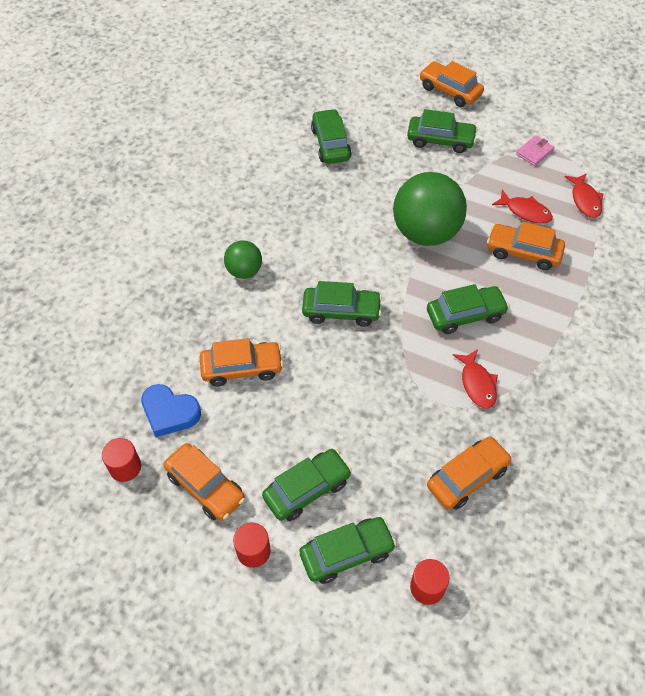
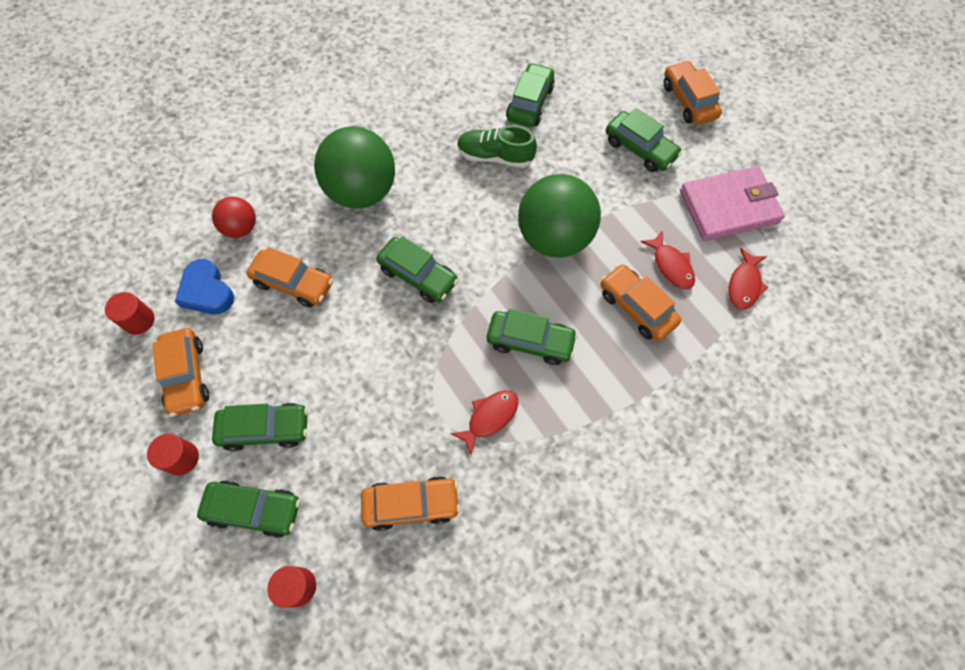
camera: 30 degrees right, 10 degrees up
(160, 349) = (241, 228): none -> red ball
(244, 271) = (362, 191): green ball -> green ball, size x1.94
(334, 195) = (495, 156): none -> green shoe
(477, 384) = (490, 417): red fish -> red fish turned 150 degrees counterclockwise
(534, 152) = (728, 207): pink wallet -> pink wallet, size x2.27

